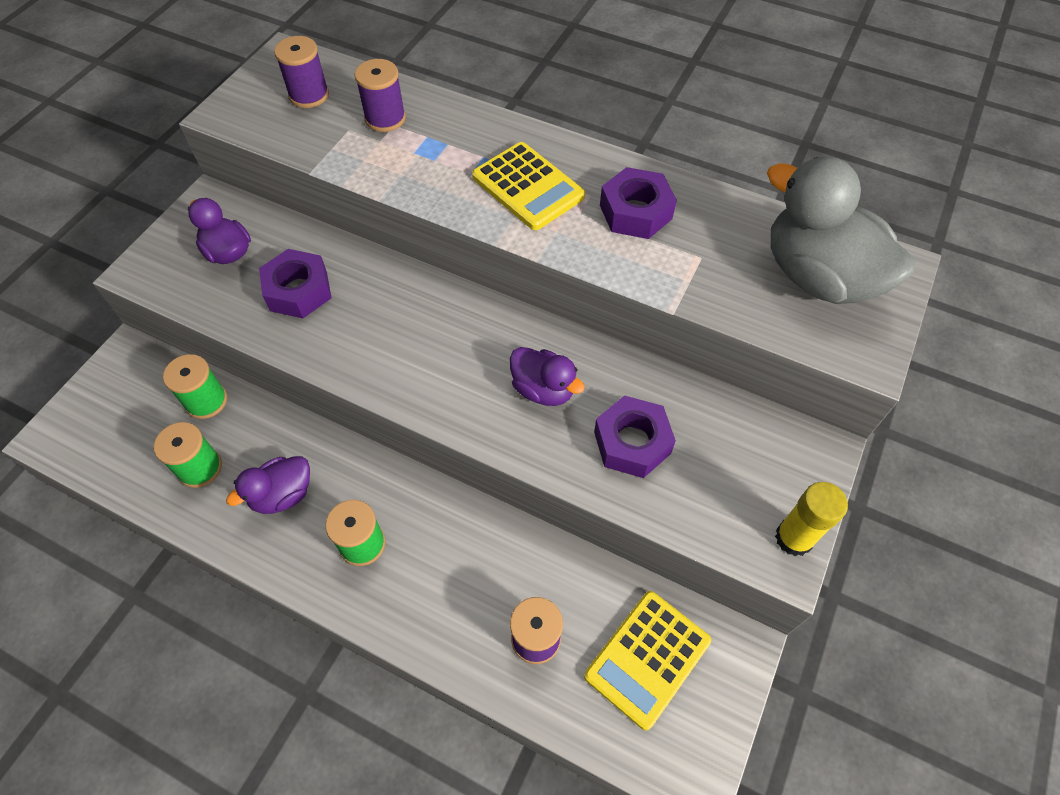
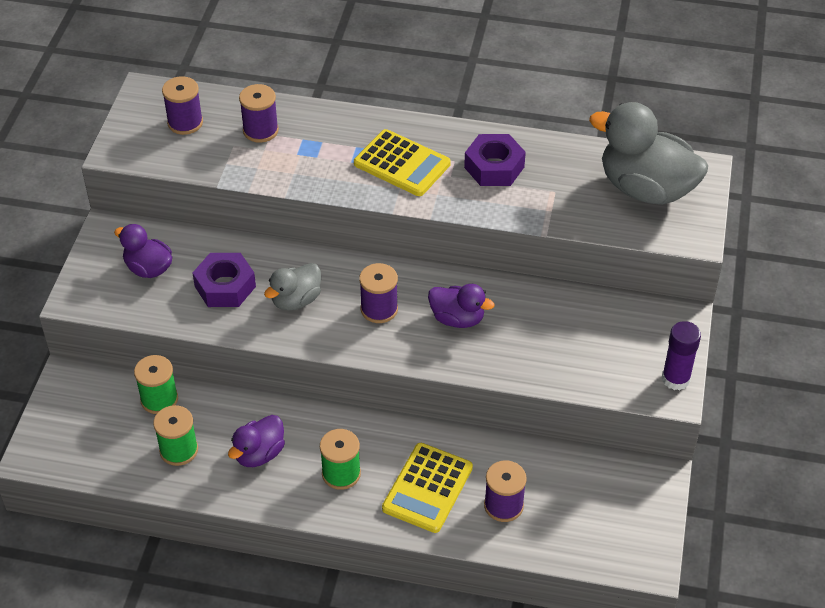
camera: 15 degrees left, 10 degrees down
(368, 324) = (296, 300): none -> grey duck
(457, 356) = (379, 309): none -> purple spool
(632, 442) = (538, 341): purple nut -> none
(647, 658) = (592, 498): yellow calculator -> yellow calculator (427, 488)
(794, 538) = (675, 379): yellow glue stick -> purple glue stick

